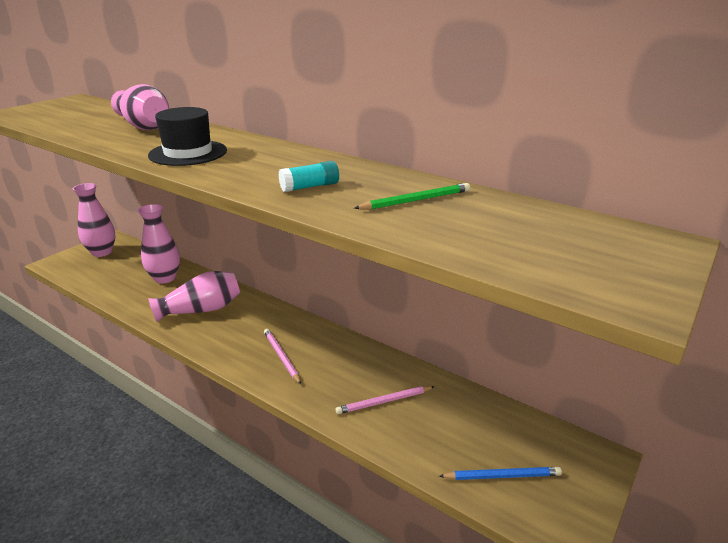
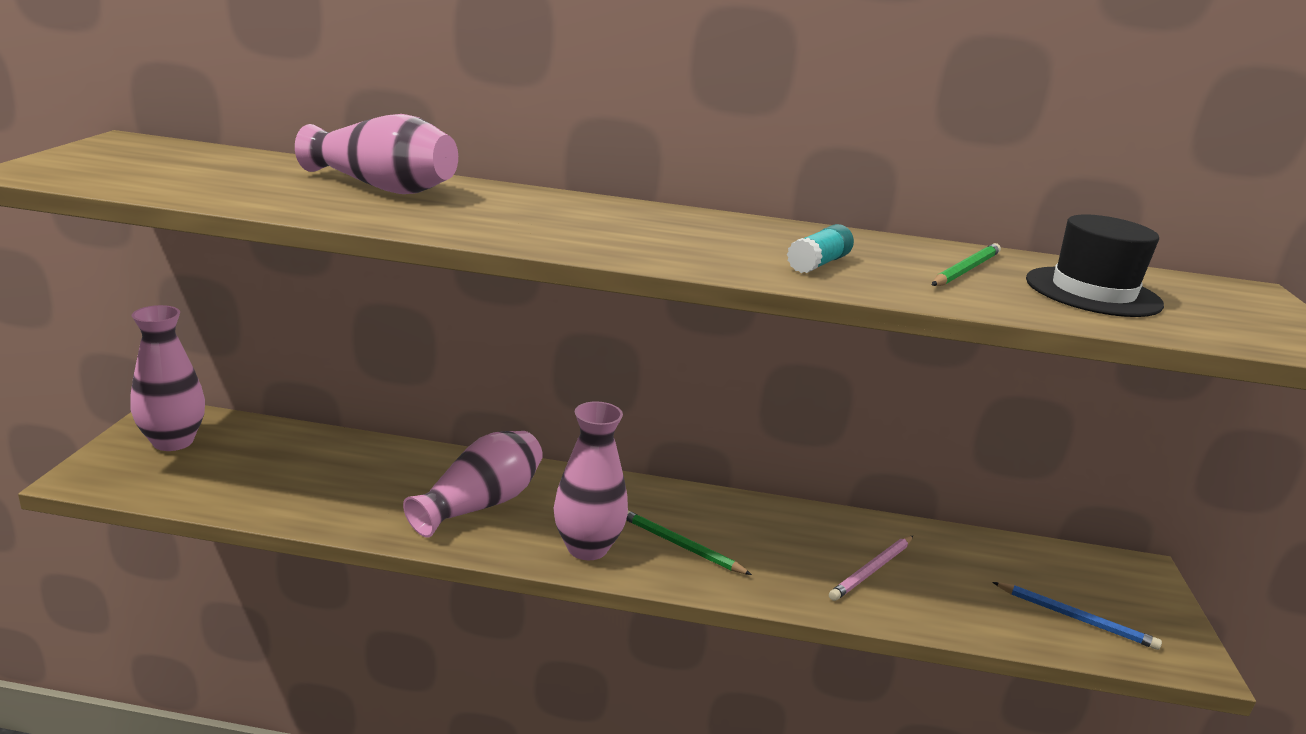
camera: 30 degrees left, 5 degrees down
(165, 278) = (356, 466): pink vase -> pink vase (587, 548)
(188, 153) = (554, 228): black hat -> black hat (1092, 292)
(281, 357) = (680, 545): pink pencil -> green pencil
(502, 476) = (1076, 618): blue pencil -> blue pencil turned 60 degrees clockwise

